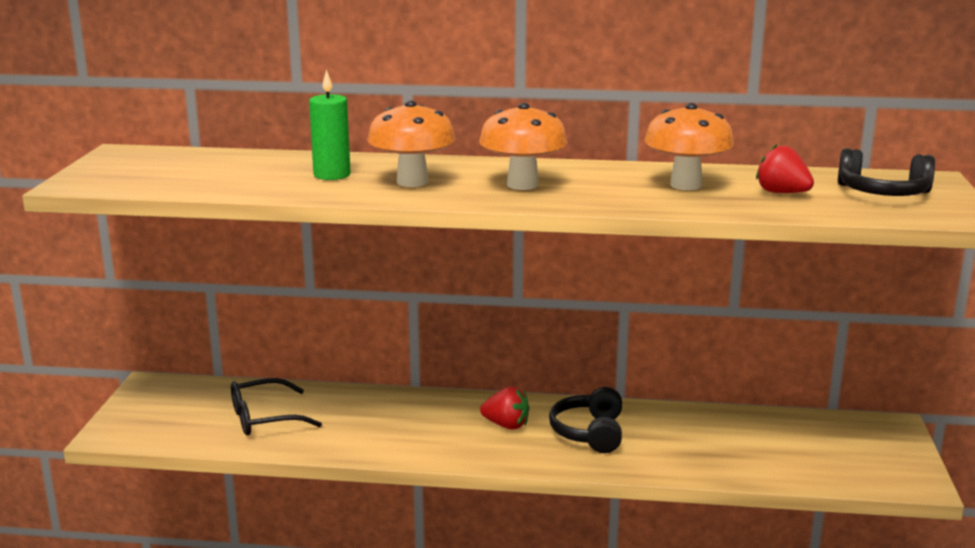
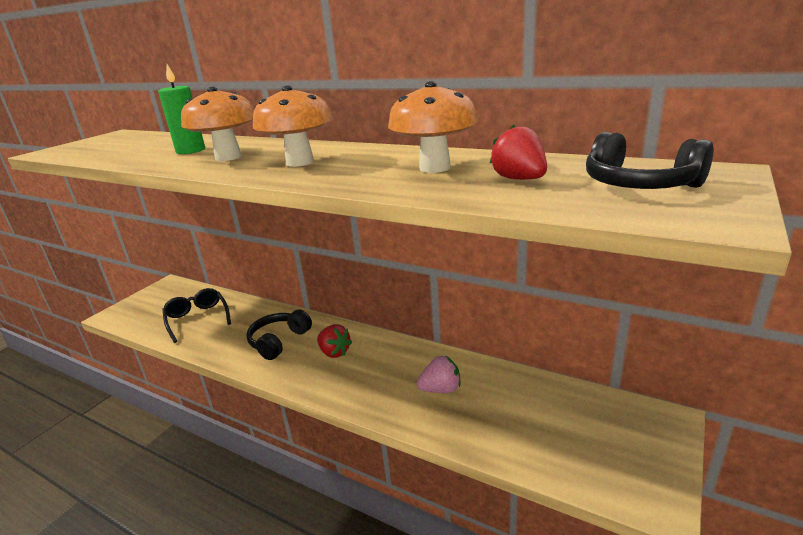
camera: 25 degrees right, 5 degrees up
(264, 418) = (197, 318): black glasses -> black glasses turned 60 degrees clockwise
(589, 433) = (387, 371): black headphones -> black headphones (279, 341)
(664, 438) = (441, 389): none -> pink strawberry

